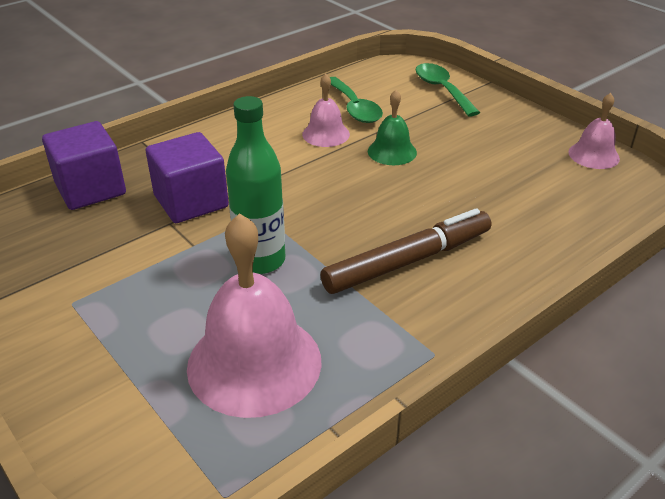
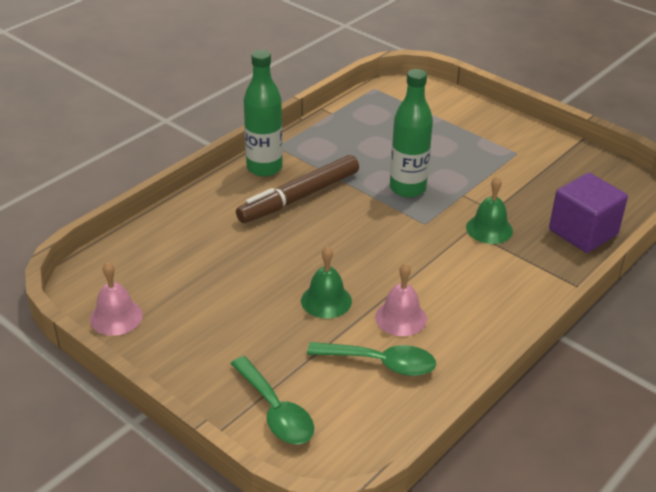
camera: 170 degrees right, 0 degrees up
(191, 201) = (489, 229): purple cube -> green bell
(254, 363) = (383, 134): pink bell -> none
(354, 108) = (380, 363): green spoon -> green spoon turned 135 degrees clockwise
(455, 313) = (264, 168): none -> green bottle

